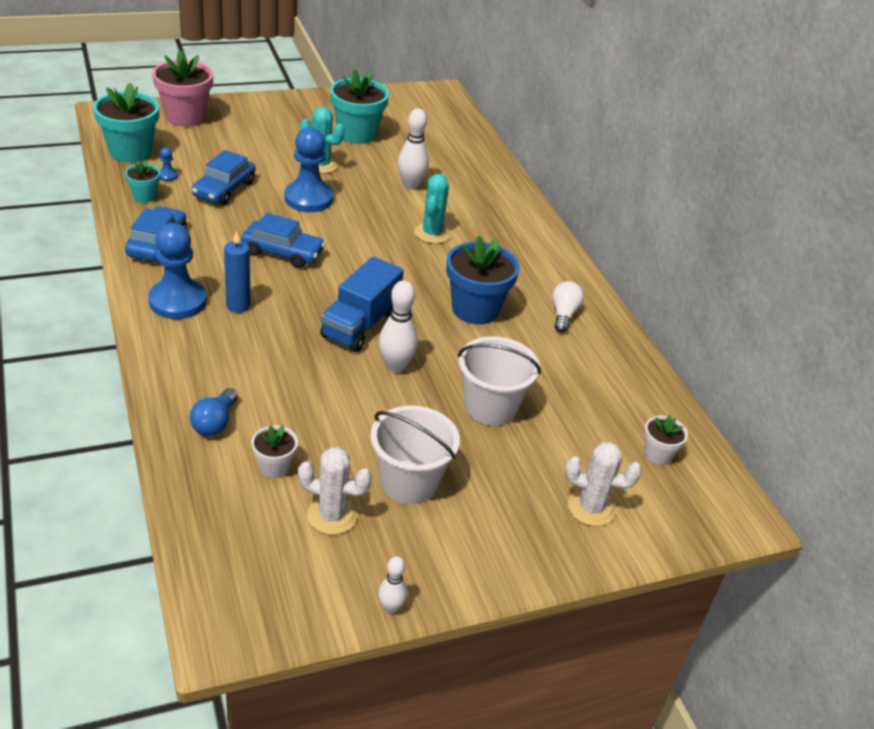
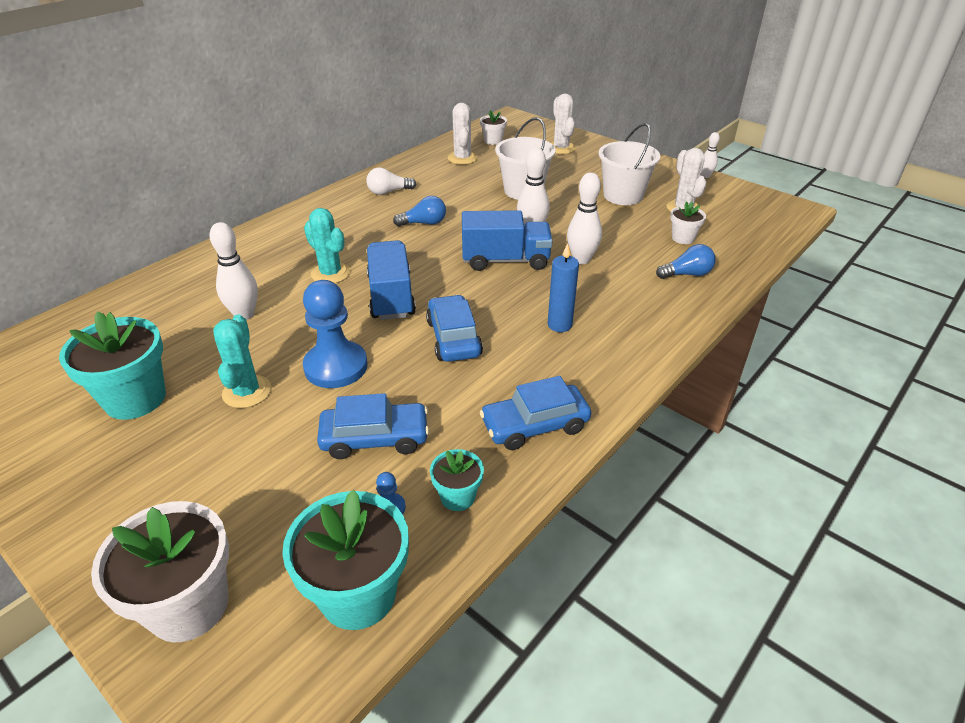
camera: 115 degrees left, 0 degrees up
(178, 301) = (598, 359): blue pawn -> none
(185, 117) = (189, 605): pink flower pot -> white flower pot
(313, 370) = (581, 259): none -> white bowling pin
(368, 247) = (391, 297): none -> blue truck
(432, 233) = (330, 273): turquoise cactus -> turquoise cactus turned 60 degrees clockwise
(475, 309) = (424, 223): blue flower pot -> blue light bulb
(617, 402) = (462, 158): none -> white cactus

